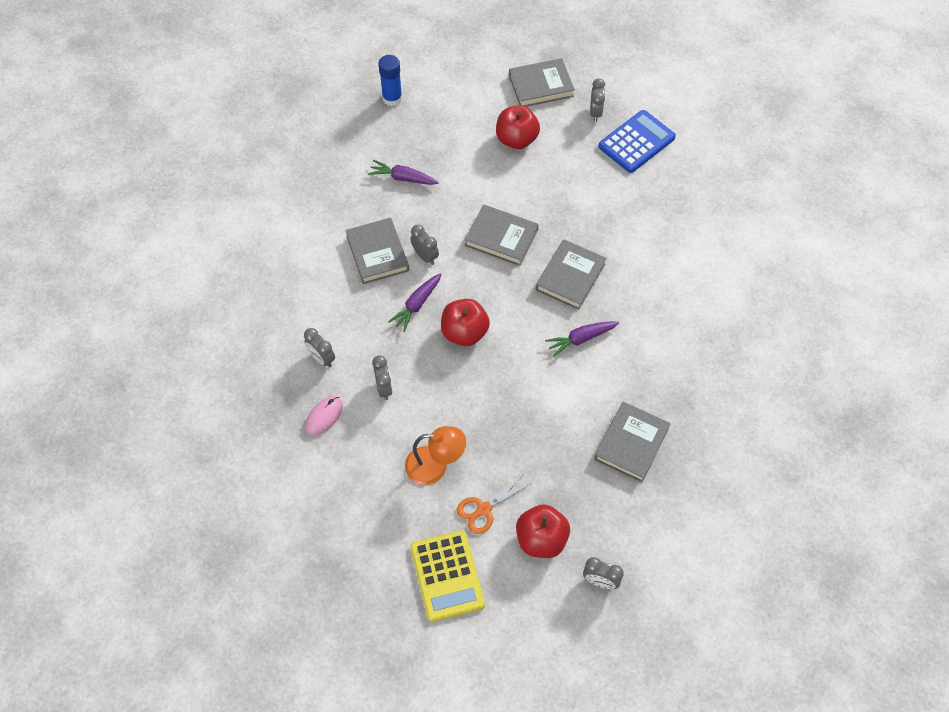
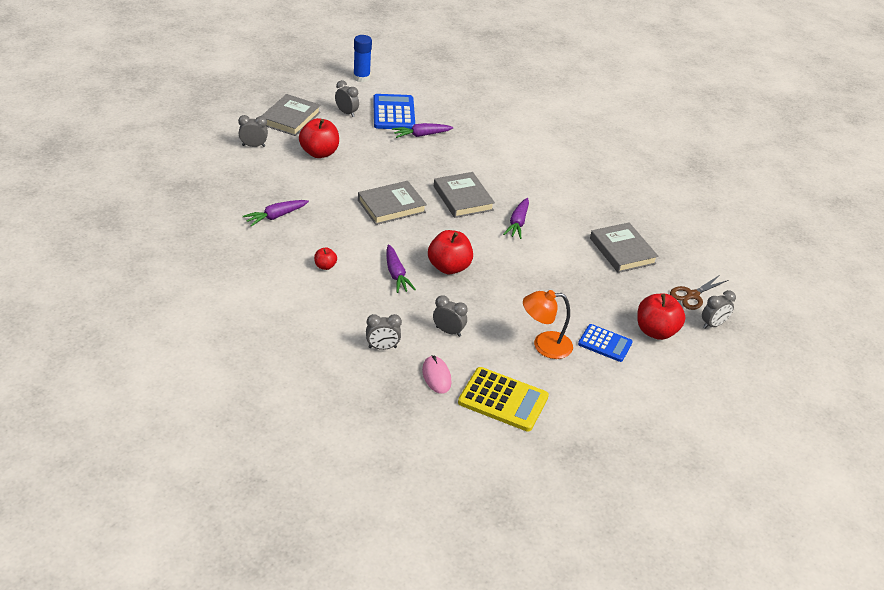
camera: 55 degrees left, 20 degrees down
(377, 253) = (325, 266): grey book -> red apple
(392, 98) = (196, 180): blue glue stick -> blue glue stick (361, 78)
(425, 256) = (359, 246): grey clock -> grey clock (253, 146)
(435, 466) = (544, 345): orange lamp -> orange lamp turned 135 degrees counterclockwise
(447, 576) = (641, 392): yellow calculator -> yellow calculator (503, 400)
(483, 509) = (605, 343): orange scissors -> blue calculator
(626, 539) = (692, 295): none -> brown scissors
(628, 184) = (421, 135): none -> purple carrot

